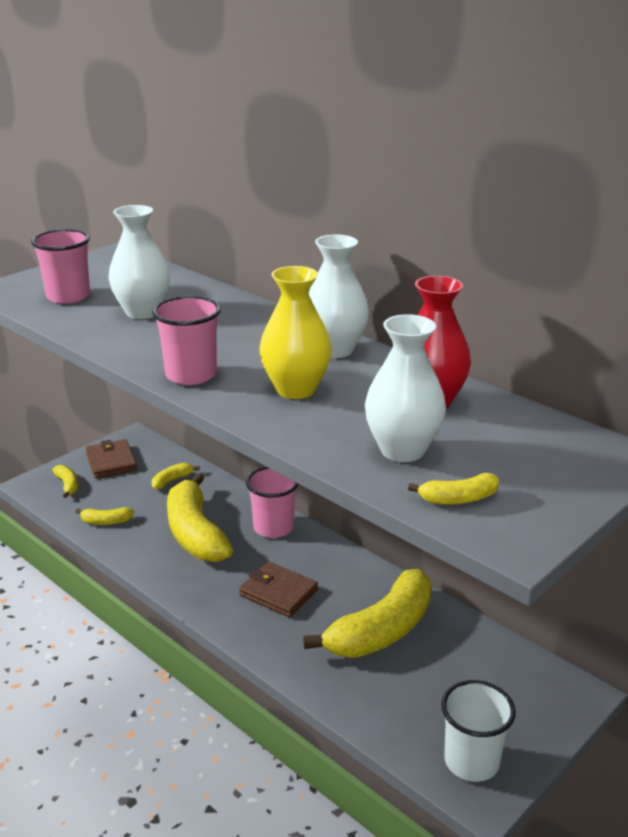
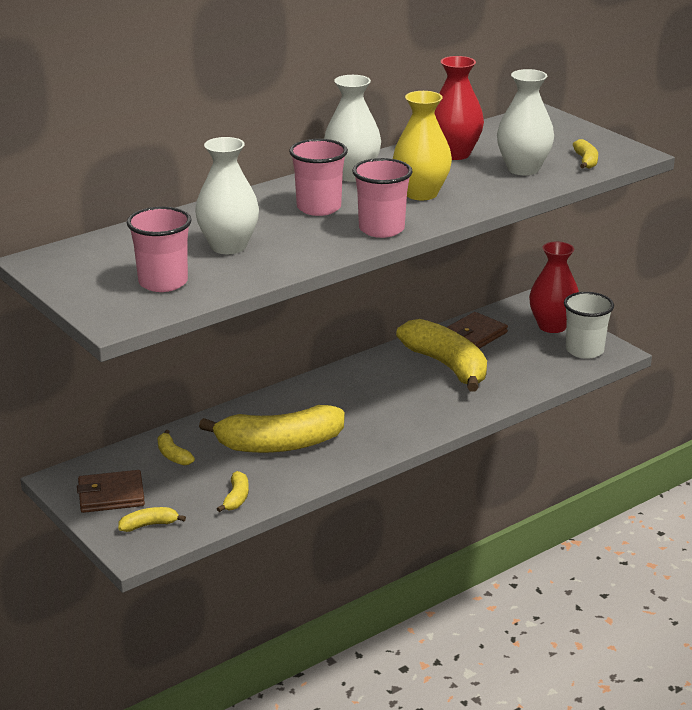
camera: 80 degrees left, 0 degrees up
(273, 528) = (286, 402): pink cup -> pink cup (319, 208)
(278, 592) = (386, 407): brown wallet -> brown wallet (474, 335)
(526, 723) = (552, 326): none -> red vase

